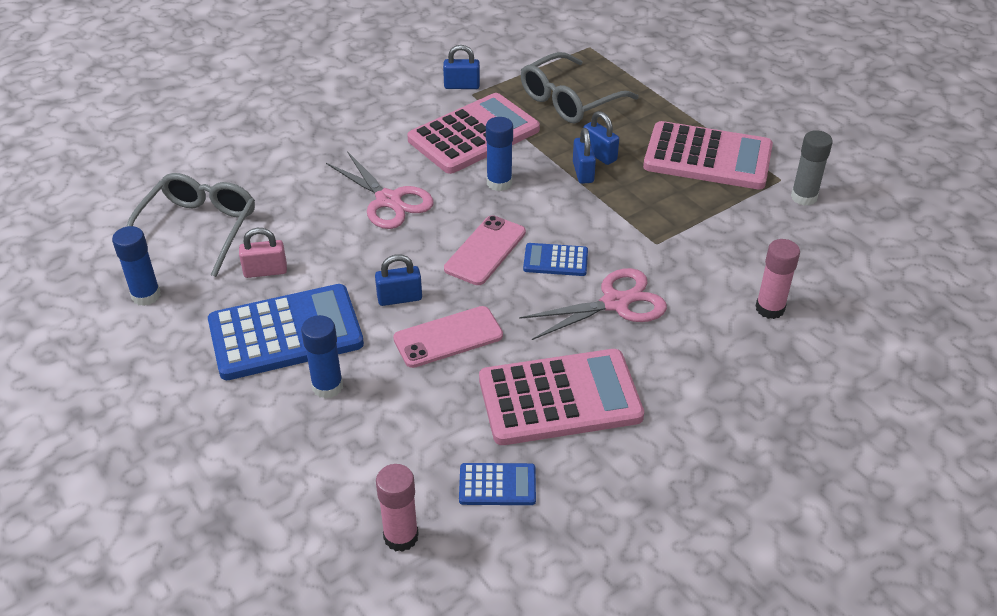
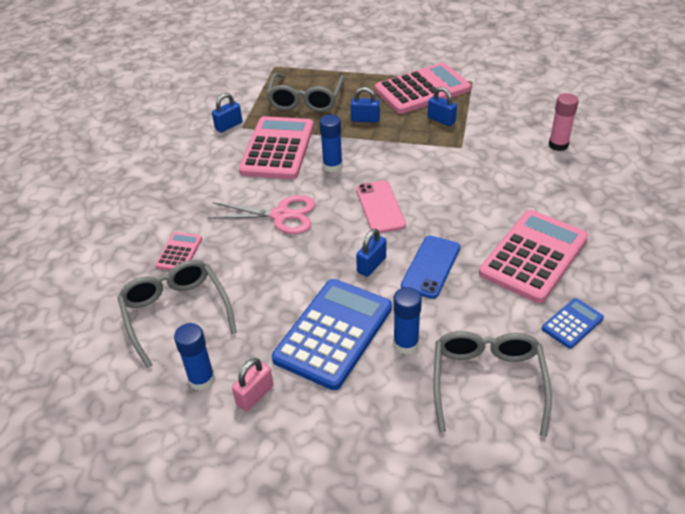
camera: 40 degrees left, 0 degrees up
(265, 271) = (264, 307): pink padlock -> pink padlock (255, 395)
(266, 179) = (179, 252): none -> pink calculator
(345, 471) = (487, 382): none -> grey glasses
(401, 536) = (569, 391): pink glue stick -> none
(448, 337) = (431, 267): pink phone -> blue phone
(555, 260) = (425, 188): blue calculator -> none
(583, 172) = (370, 133): blue padlock -> blue padlock (441, 120)
(615, 303) = (487, 189): pink scissors -> none
(804, 197) = (494, 83): grey glue stick -> none

